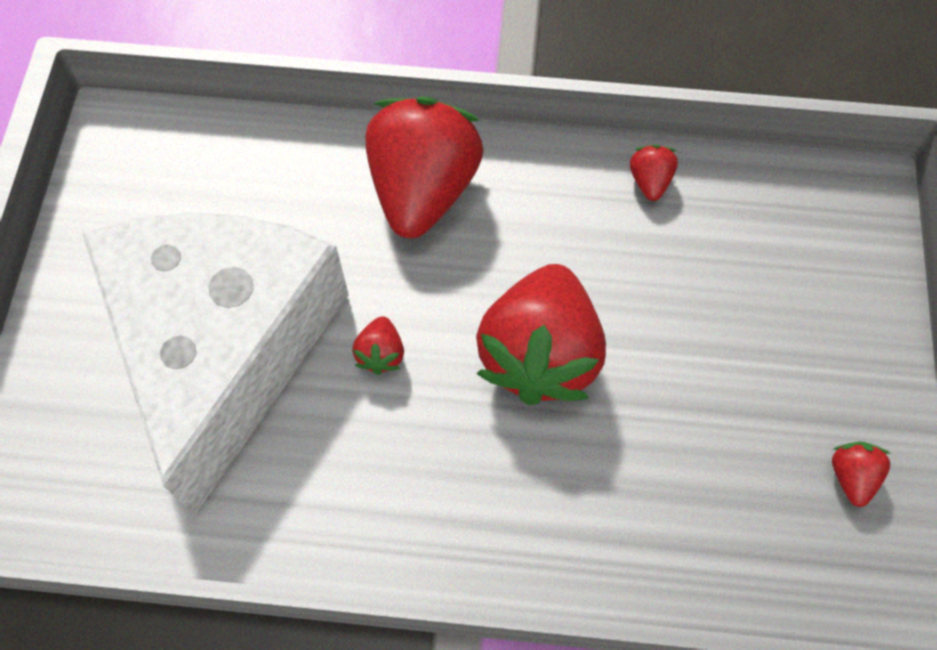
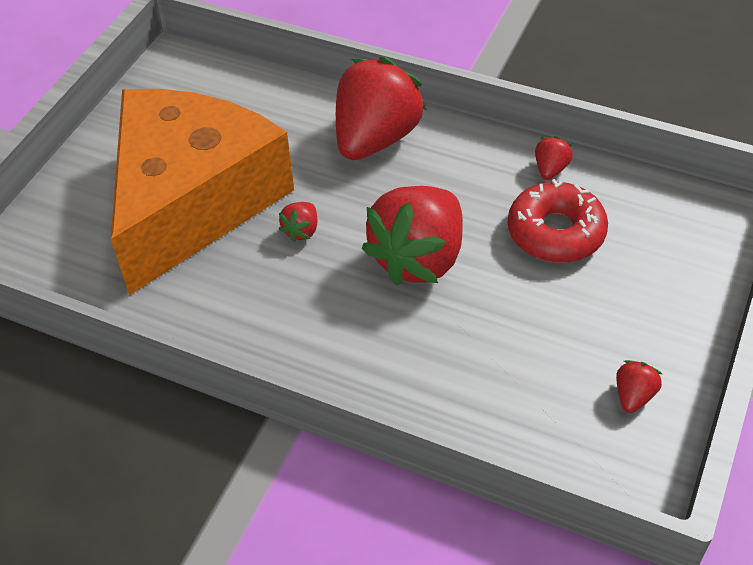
camera: 20 degrees right, 15 degrees down
(223, 348) = (192, 202): white cheese -> orange cheese
(687, 271) = (555, 232): none -> red donut

